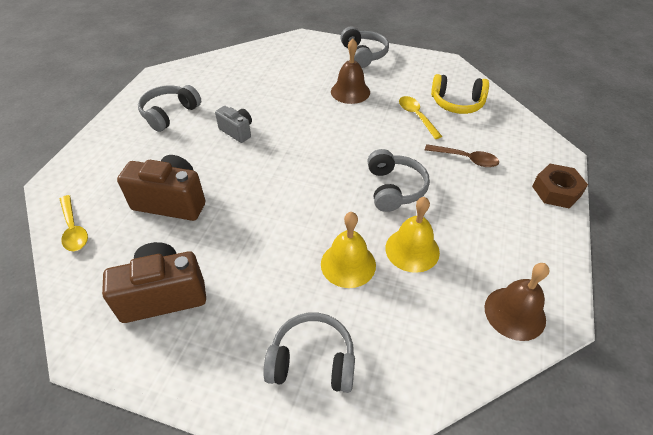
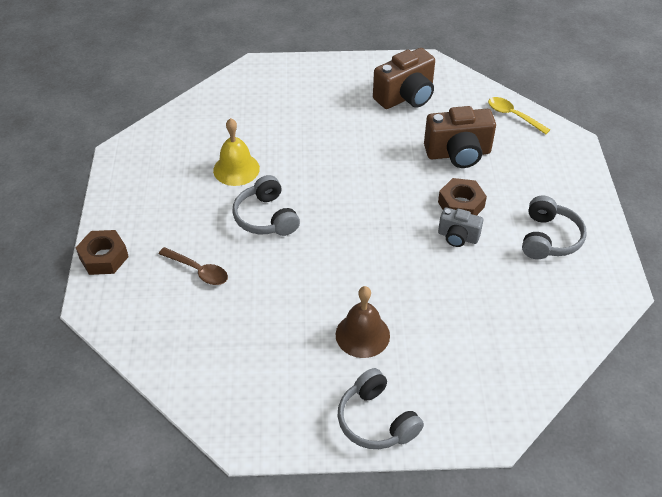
camera: 160 degrees right, 0 degrees up
(212, 154) = (461, 204): none -> brown nut
(312, 361) = (285, 90): grey headphones -> none
(348, 264) = (284, 146): yellow bell -> none
(416, 116) = (265, 316): yellow spoon -> none
(457, 103) = (217, 355): yellow headphones -> none
(466, 159) = (198, 271): brown spoon -> brown spoon turned 150 degrees counterclockwise
(515, 313) = (152, 147): brown bell -> none

